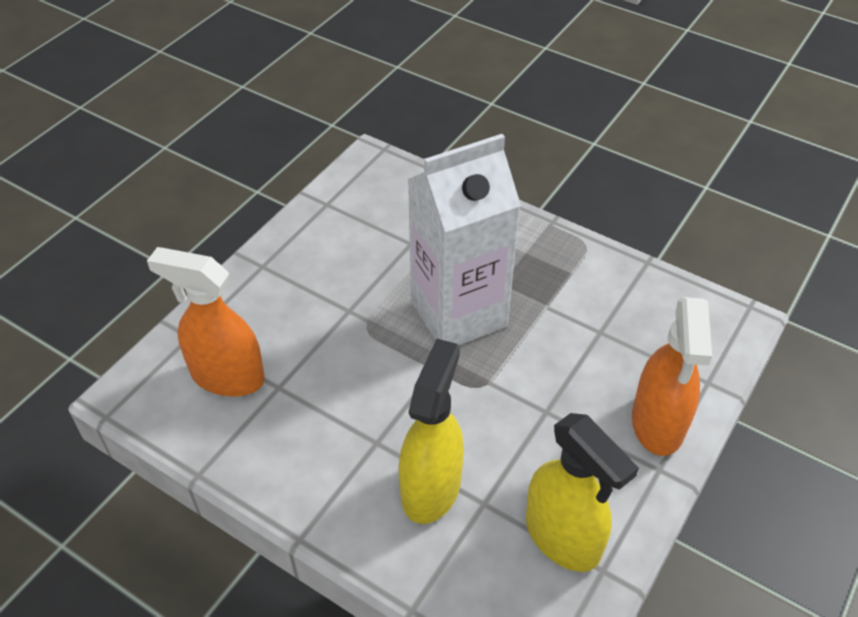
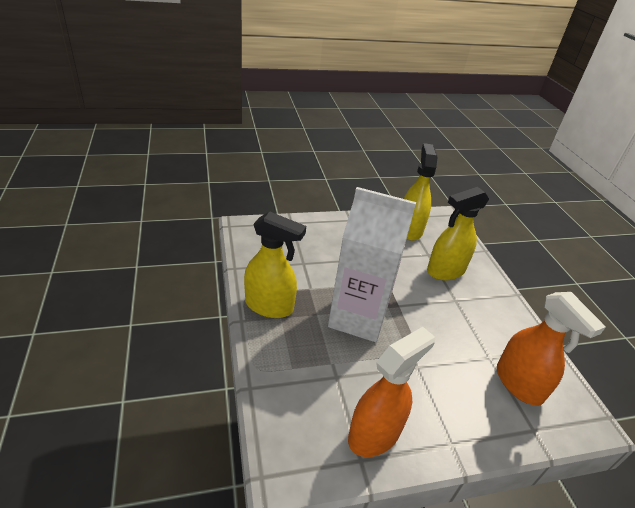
camera: 140 degrees left, 10 degrees down
(552, 253) = (269, 306): none -> yellow spray bottle
(658, 424) = (331, 227): orange spray bottle -> orange spray bottle (375, 434)

